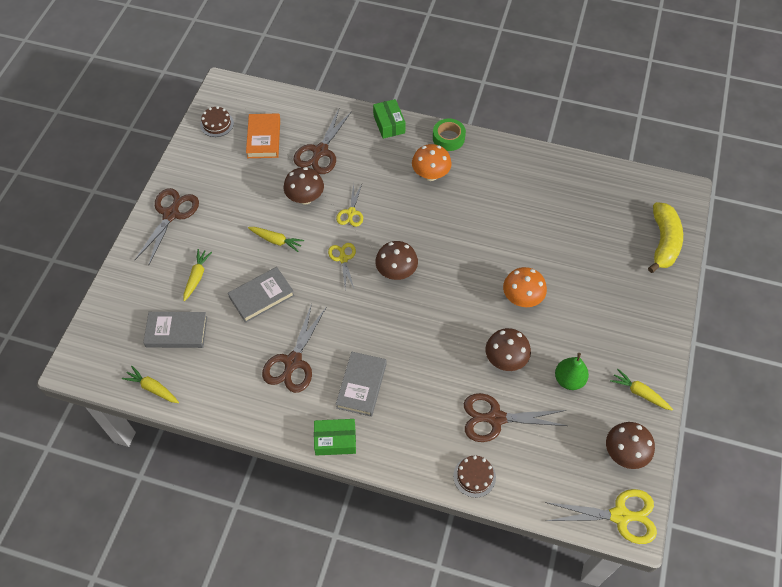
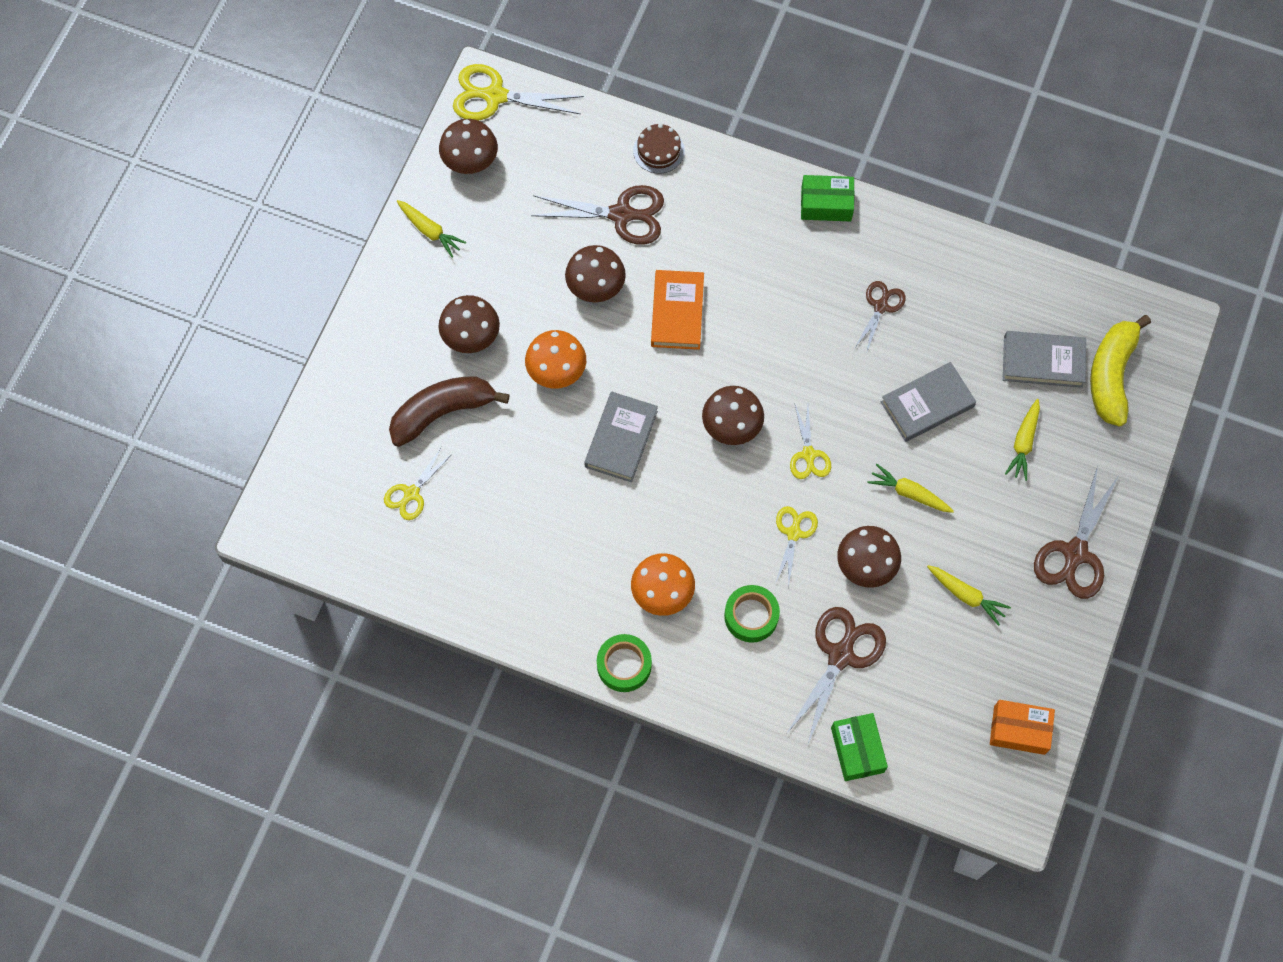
camera: 175 degrees left, 10 degrees up
(153, 388) = (1064, 286): yellow carrot -> yellow carrot (965, 595)
(217, 124) = (1019, 730): brown cake -> orange box
(264, 138) = (936, 691): orange book -> orange book (677, 312)
(293, 362) = (881, 306): brown scissors -> brown scissors, size x0.60
(361, 385) = (790, 269): grey book -> grey book (621, 439)
(375, 167) = (751, 616): none -> green tape
(389, 124) = (722, 704): green box -> green box (857, 750)
(569, 380) = (517, 255): green pear -> none
(587, 317) = (471, 337): none -> brown mushroom
(593, 266) = (442, 412): none -> brown banana
(599, 217) = (411, 494): none -> yellow scissors
(663, 242) = (328, 443): yellow banana -> yellow banana (1111, 375)

